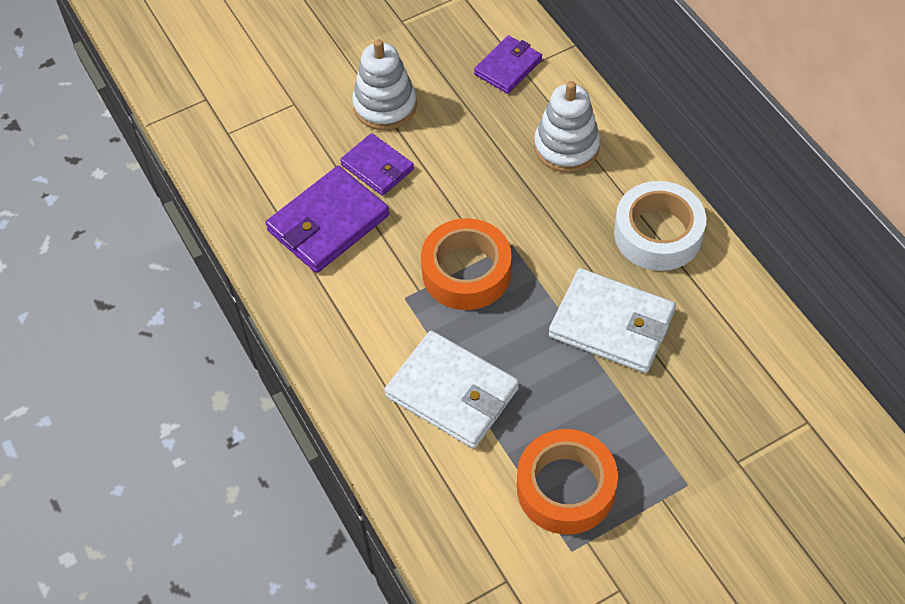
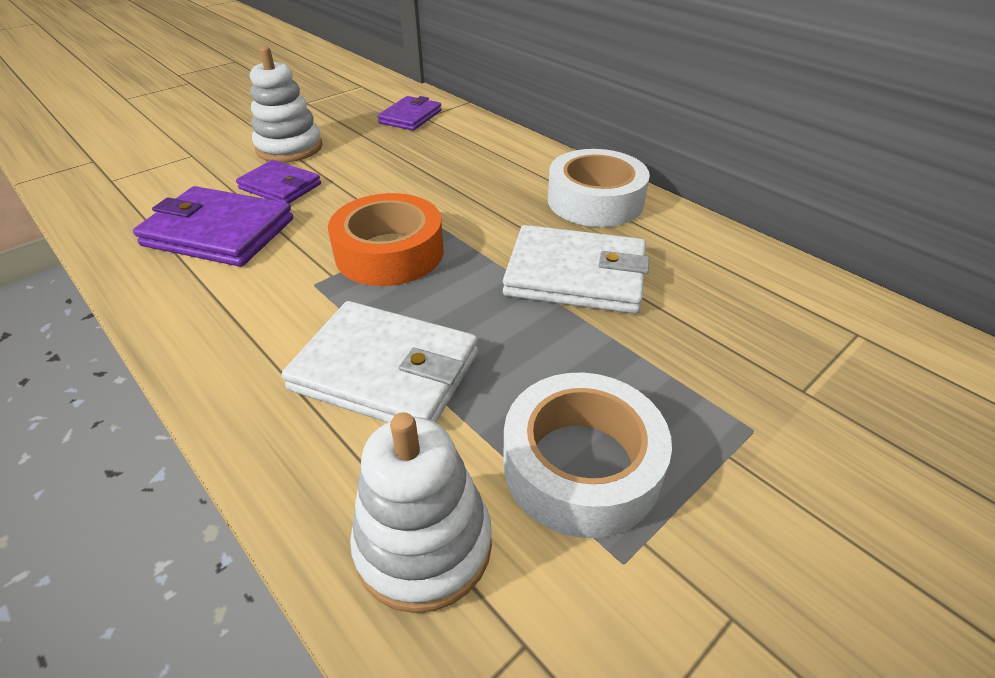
camera: 15 degrees left, 15 degrees down
(328, 223) = (219, 232): purple wallet -> purple wallet turned 75 degrees clockwise
(566, 147) = (479, 155): white stacking toy -> white stacking toy (424, 545)
(566, 488) = (581, 465): orange tape -> white tape

